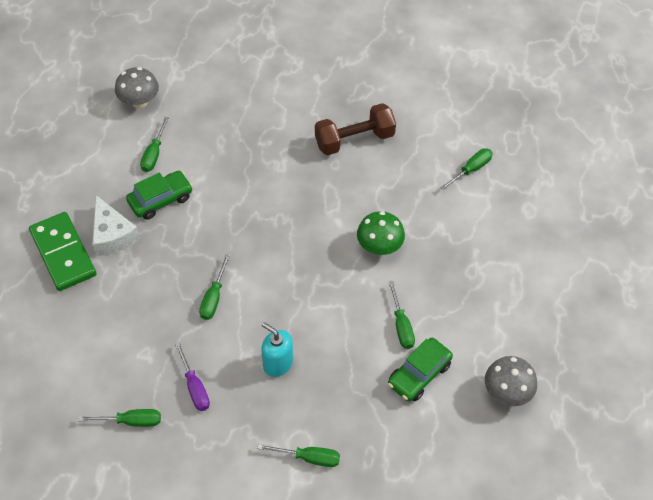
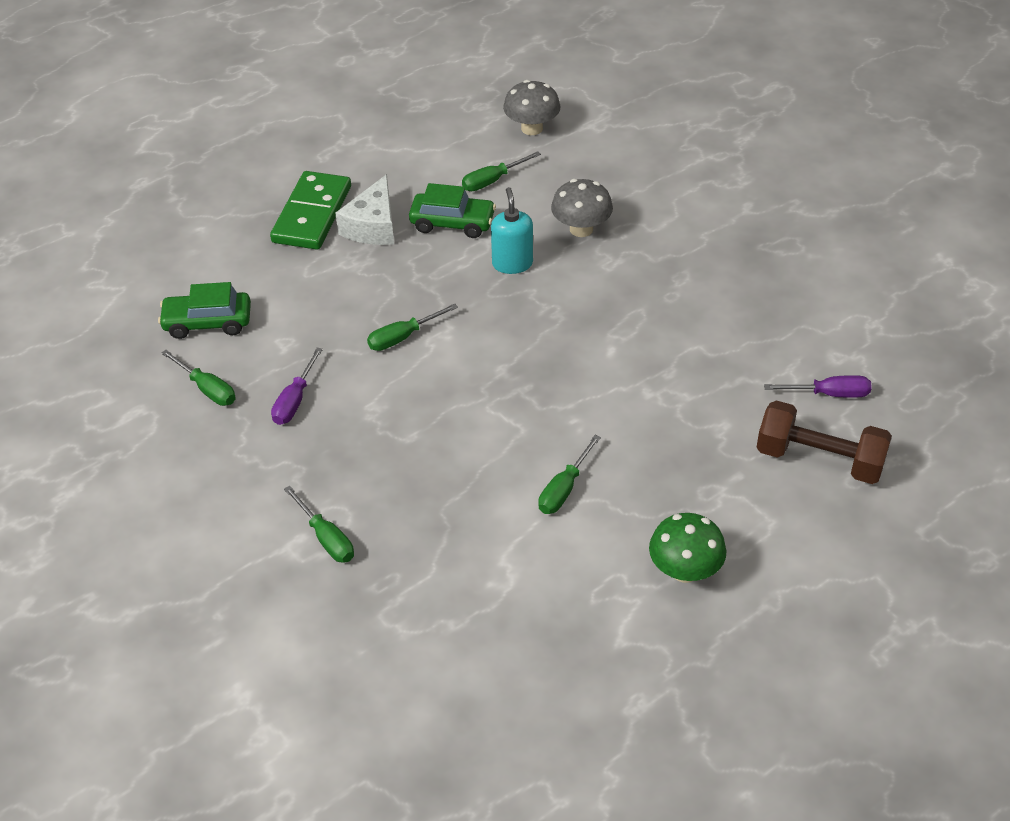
camera: 45 degrees right, 10 degrees down
(277, 363) = (395, 435): turquoise soap dispenser -> turquoise soap dispenser (512, 263)
(354, 140) = (721, 286): brown dumbbell -> brown dumbbell (819, 459)
(379, 246) = (629, 400): green mushroom -> green mushroom (685, 570)
(419, 374) = (528, 547): green car -> green car (207, 322)
(471, 169) = (829, 394): green screwdriver -> purple screwdriver
(506, 392) = (607, 634): grey mushroom -> grey mushroom (581, 229)

